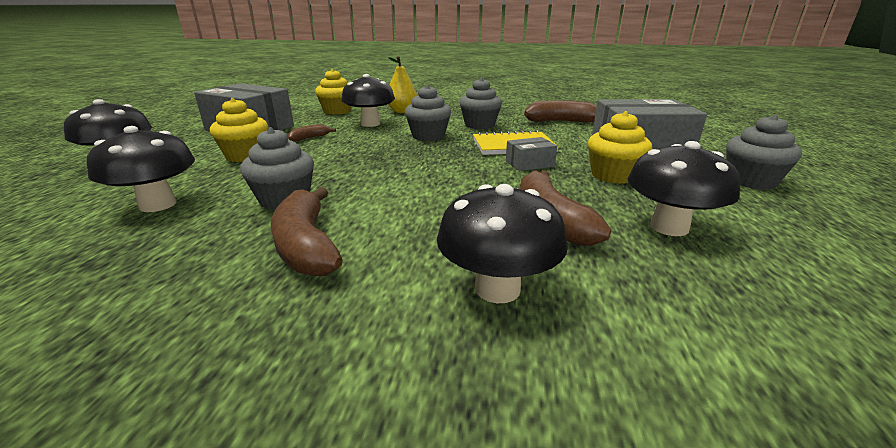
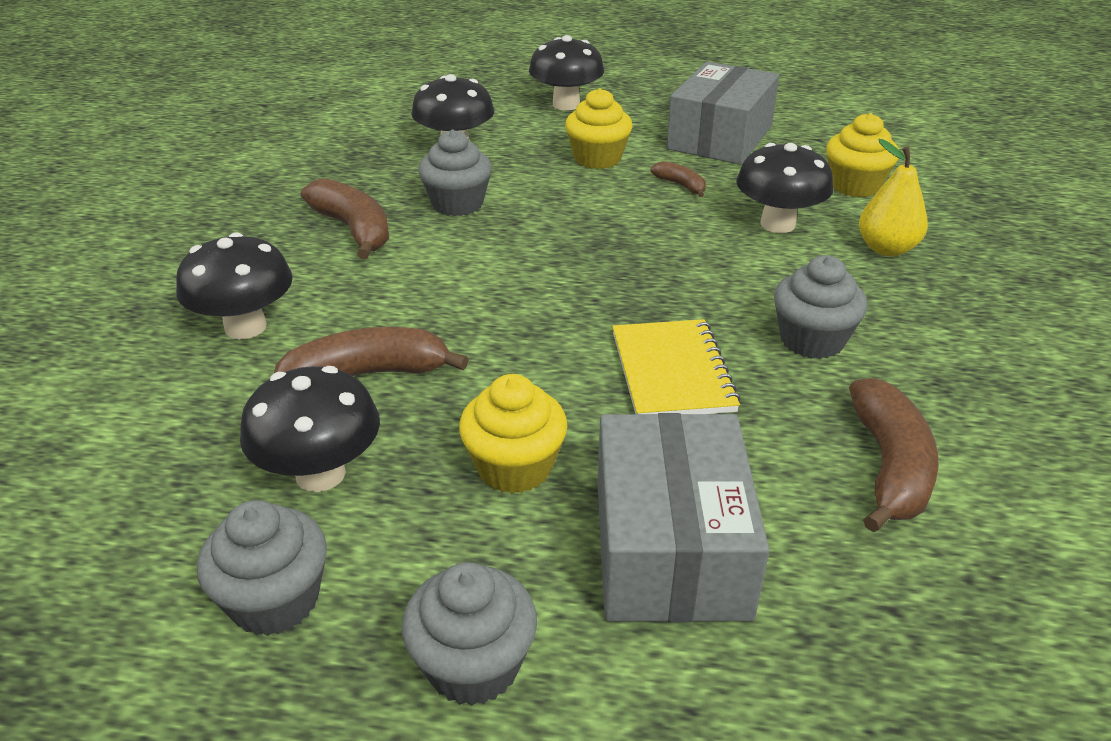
camera: 90 degrees right, 10 degrees up
(306, 245) = (354, 230): brown banana -> brown banana turned 75 degrees clockwise
(428, 136) = (715, 282): grey cupcake -> grey cupcake (275, 600)
(529, 164) = (574, 380): grey box -> none

